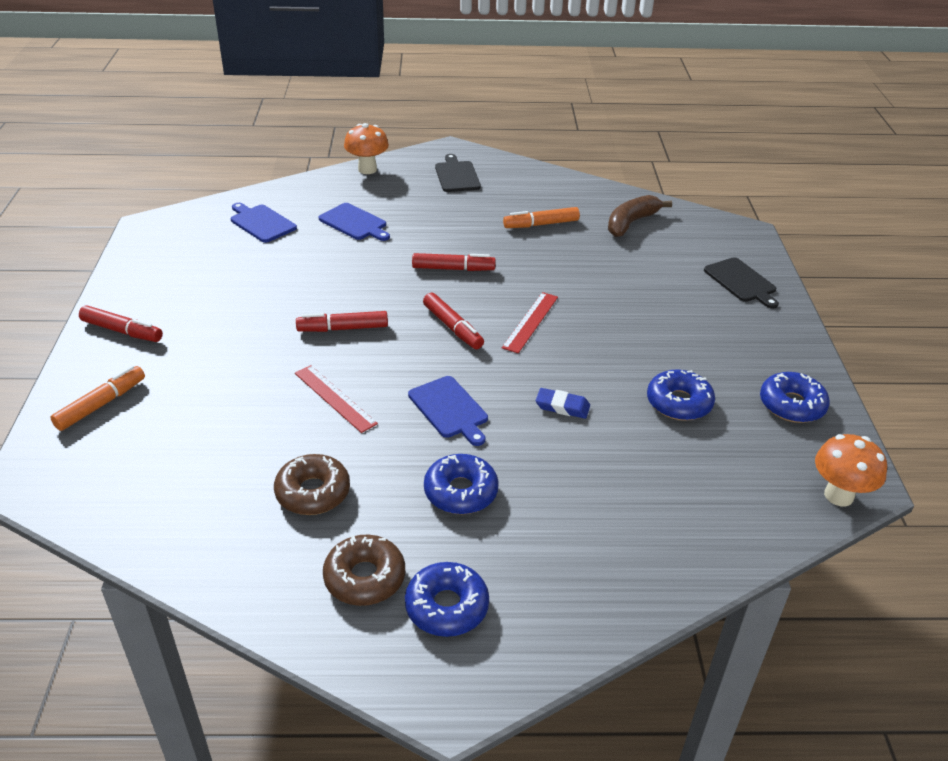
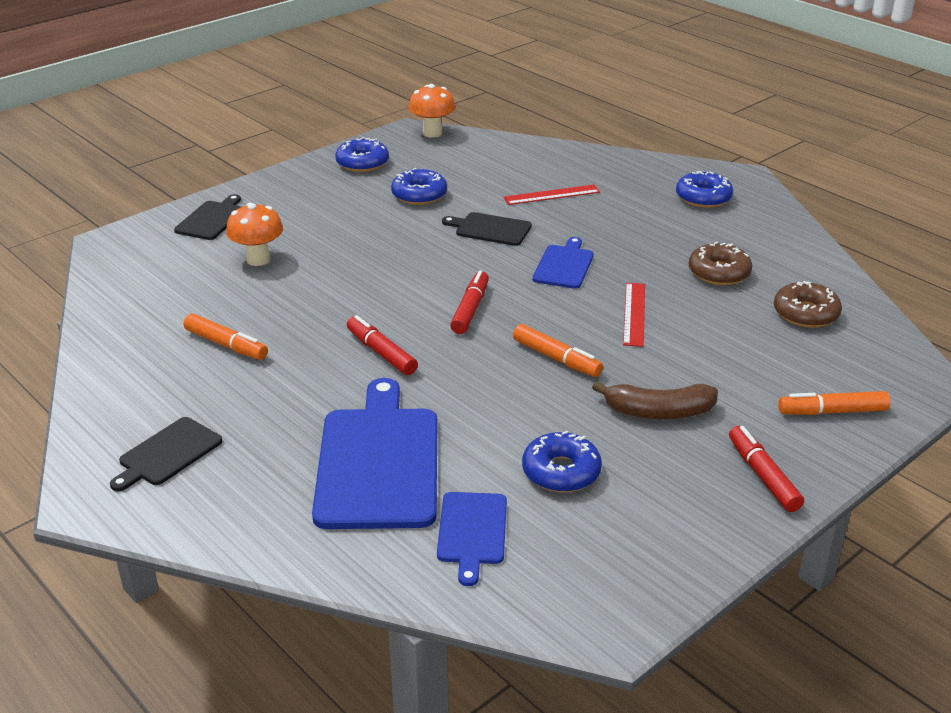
camera: 130 degrees left, 5 degrees down
(343, 328) = (556, 358): red marker -> orange marker
(354, 223) = (378, 462): blue cutting board -> blue cutting board, size x1.91
(364, 578) = (734, 226): brown donut -> brown donut (805, 313)
(367, 169) = (232, 536): orange mushroom -> orange mushroom (258, 259)
(460, 492) = (625, 228): blue donut -> blue donut (561, 472)
(531, 322) = (408, 280): red ruler -> red ruler (551, 195)
(562, 406) = (490, 229): blue eraser -> black cutting board
(631, 223) = (160, 299): brown banana -> brown banana (658, 412)

